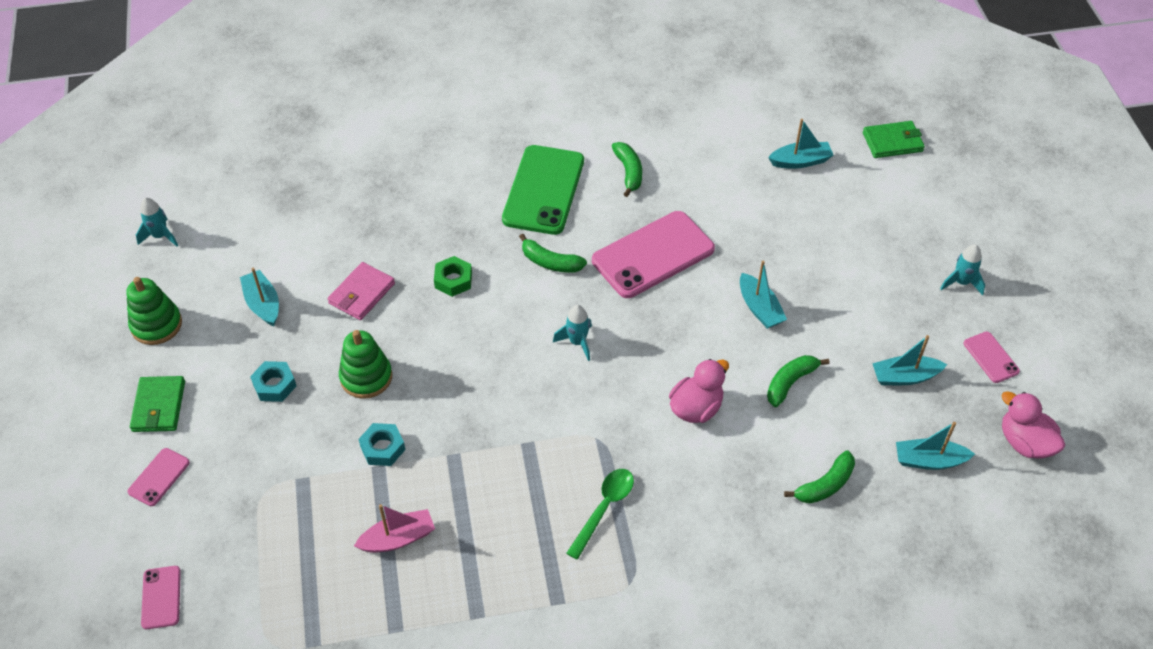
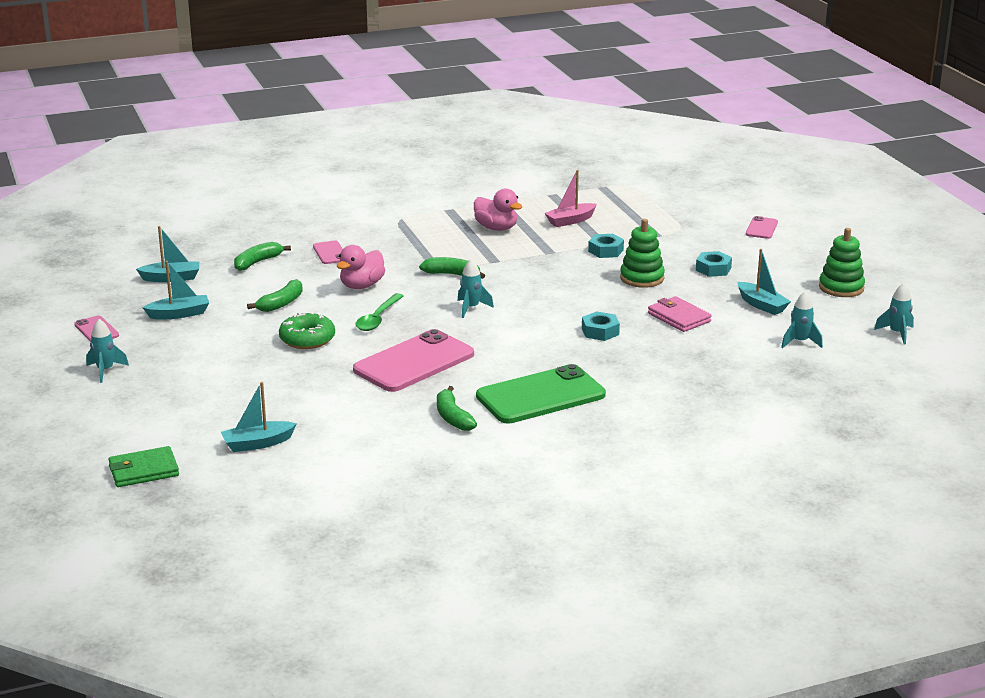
camera: 170 degrees right, 25 degrees down
(159, 406) = (794, 253): green wallet -> none
(161, 597) = (713, 192): pink phone -> pink phone (330, 253)
(264, 235) = (800, 342): none -> turquoise rocket
(362, 294) = (679, 317): pink wallet -> pink wallet turned 60 degrees counterclockwise
(453, 280) = (600, 331): green nut -> turquoise nut
(543, 190) = (541, 396): green phone -> green phone turned 60 degrees clockwise
(550, 262) = (513, 349): green banana -> green banana (452, 274)
(604, 508) = (426, 241): green spoon -> green spoon (378, 318)
(759, 308) = (307, 339): turquoise boat -> green donut
(1024, 442) = (88, 292): pink duck -> pink duck (496, 228)

